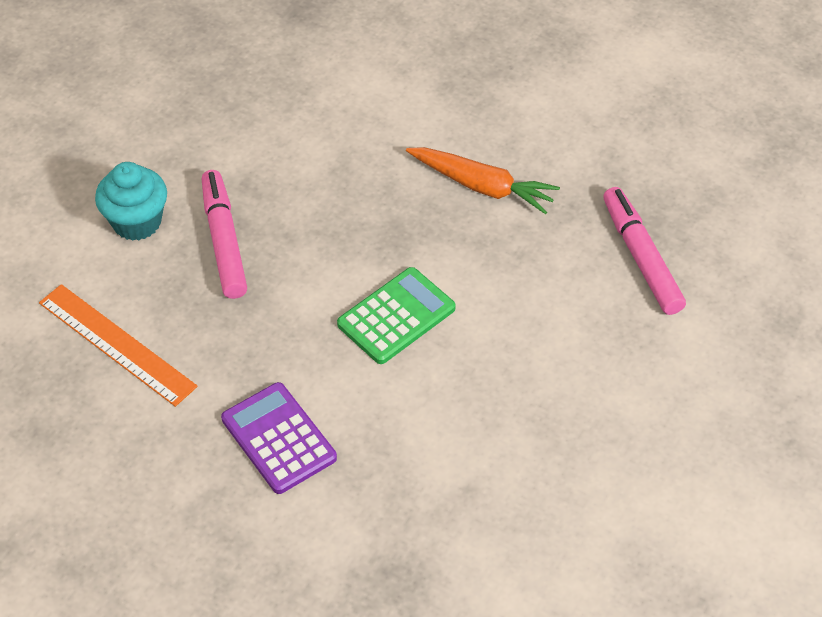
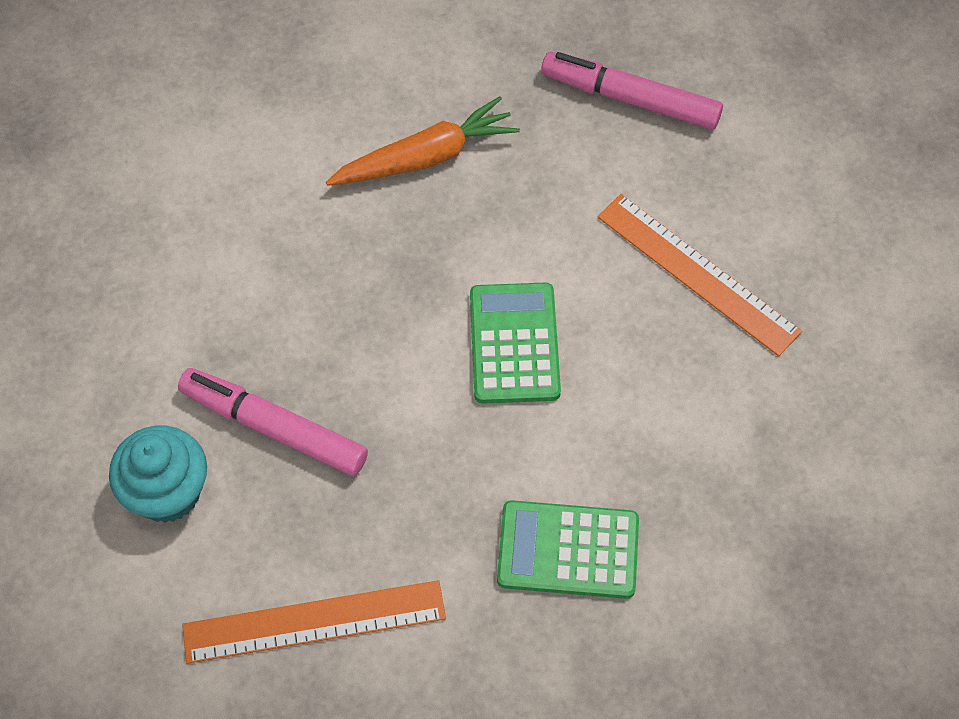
camera: 50 degrees left, 10 degrees up
(279, 438) = (568, 550): purple calculator -> green calculator
(548, 378) = (697, 274): none -> orange ruler

